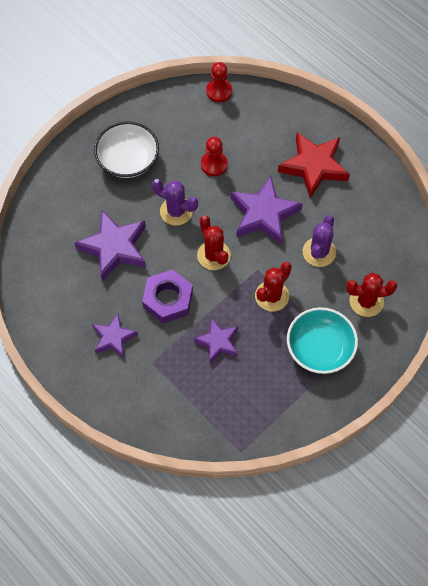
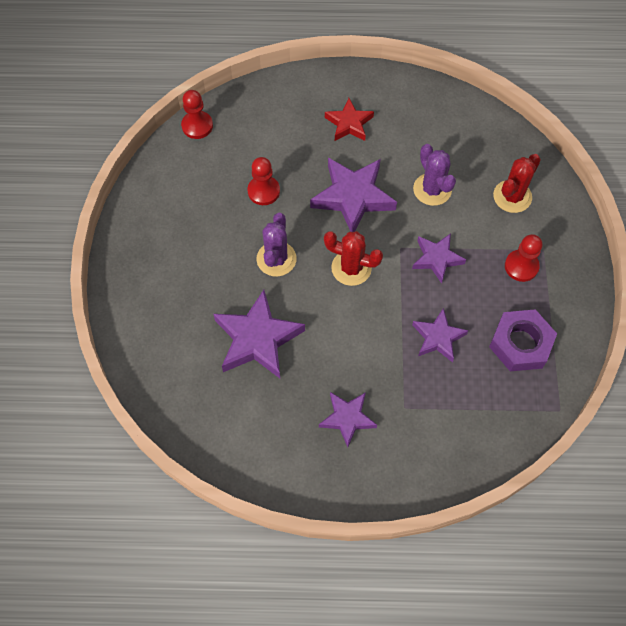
camera: 45 degrees left, 0 degrees up
(128, 160) = (181, 251): white bowl -> none
(168, 299) = (356, 341): purple nut -> purple nut (520, 344)
(176, 211) = (276, 259): purple cactus -> purple cactus turned 60 degrees counterclockwise
(272, 296) = (436, 259): red cactus -> purple star
(314, 166) = (349, 123): red star -> red star, size x0.60
(320, 348) = (521, 266): turquoise bowl -> red pawn

